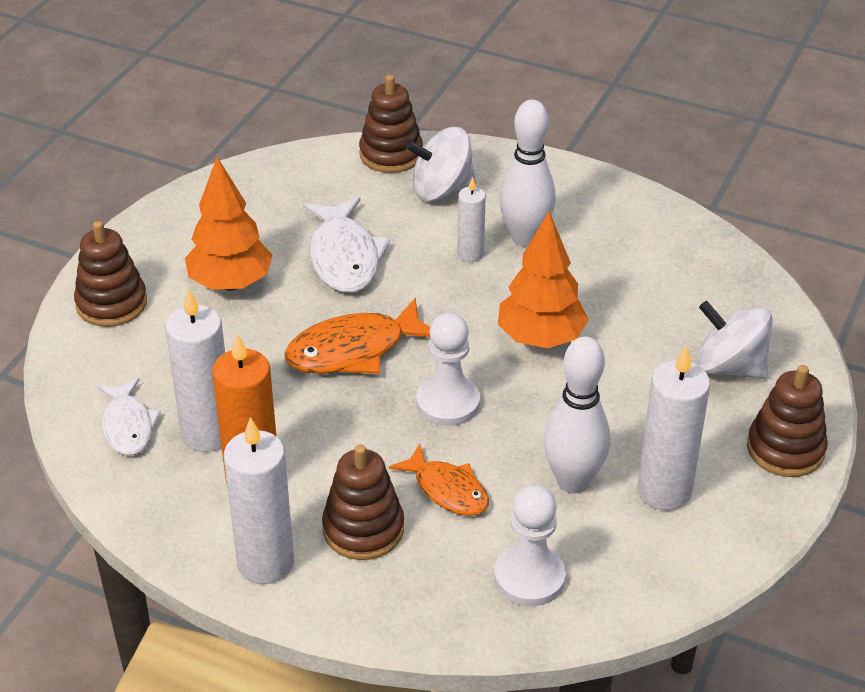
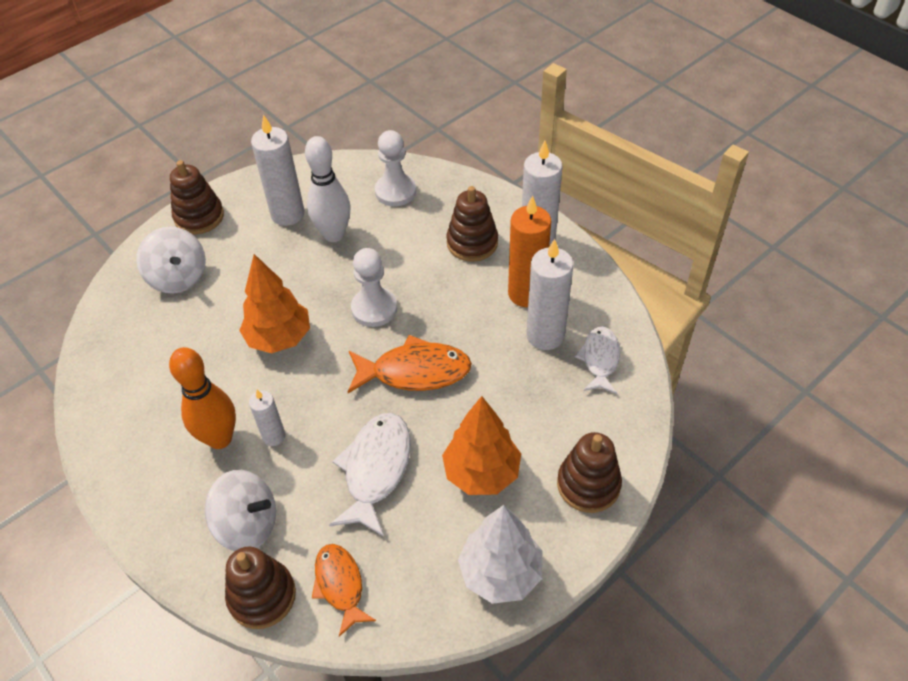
camera: 155 degrees left, 10 degrees up
(180, 220) = (500, 573): none -> white tree
(447, 490) = (410, 251): orange fish -> orange fish (340, 585)
(525, 238) = (220, 438): white bowling pin -> orange bowling pin

